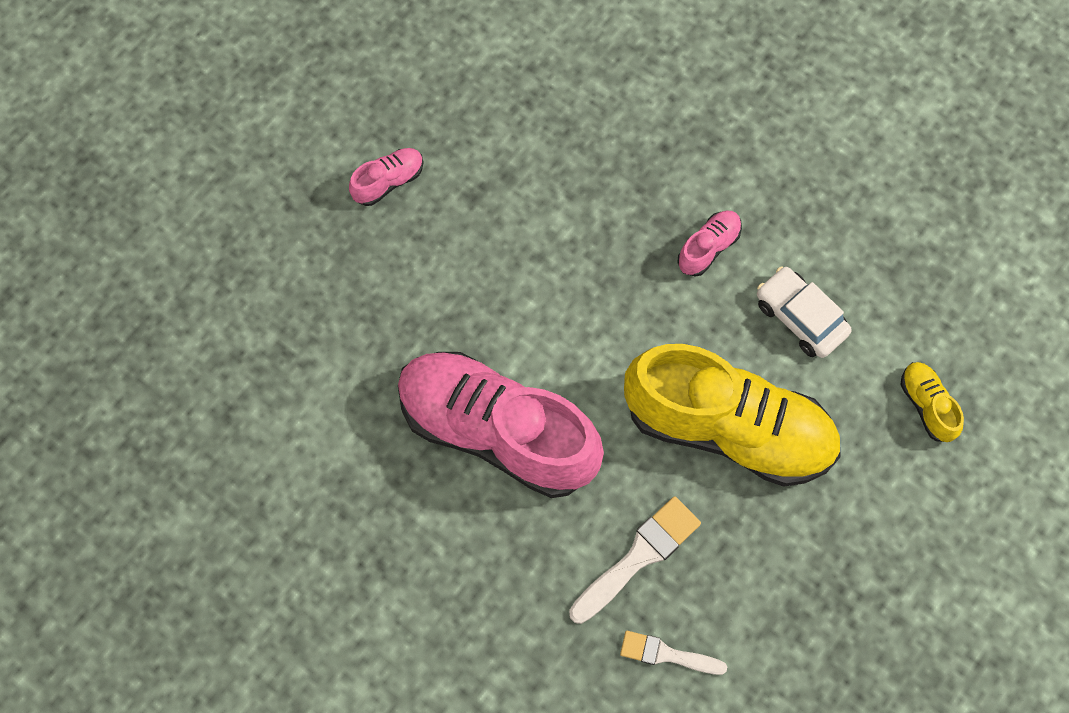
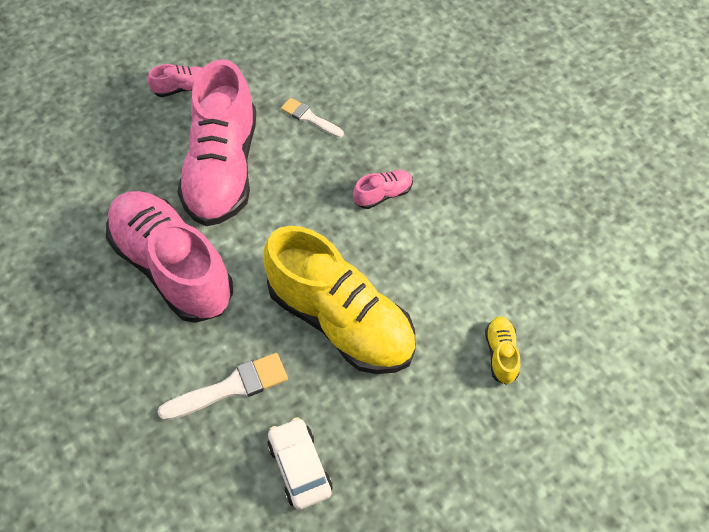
camera: 20 degrees right, 10 degrees down
(495, 279) = (222, 168): none -> pink shoe
(666, 654) = (217, 466): white brush -> white brush (309, 118)
(800, 317) = (430, 261): white car -> white car (299, 467)

